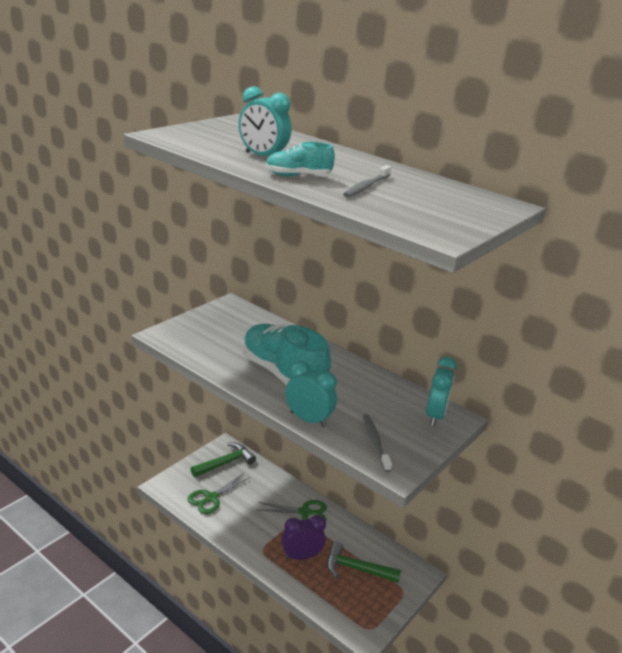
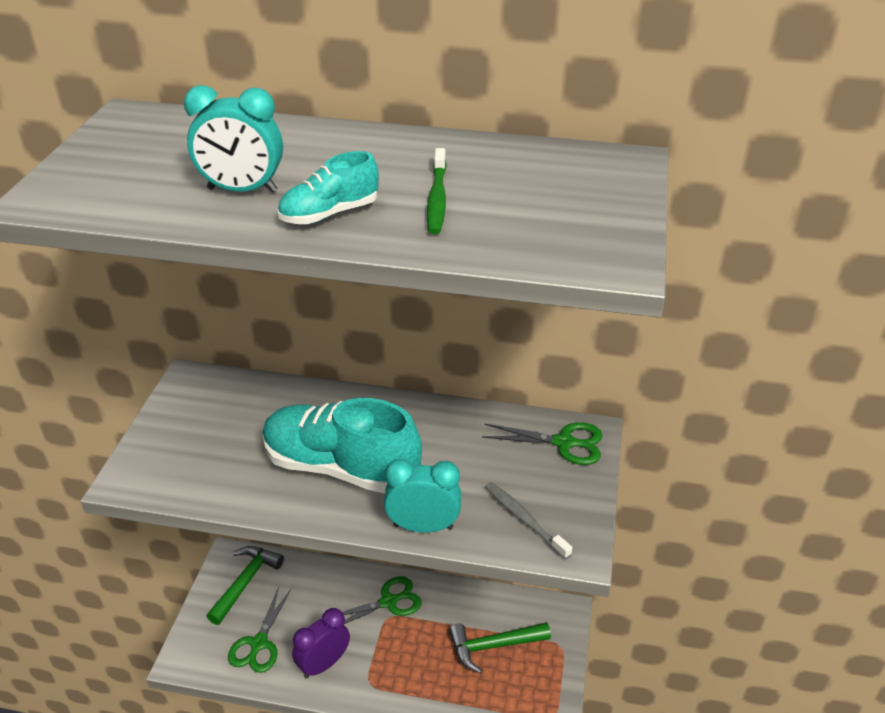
camera: 25 degrees left, 10 degrees up
(301, 556) = (421, 665): purple clock -> purple clock (323, 664)
(366, 187) = (437, 199): grey toothbrush -> green toothbrush
(435, 416) = (564, 443): turquoise clock -> green scissors

